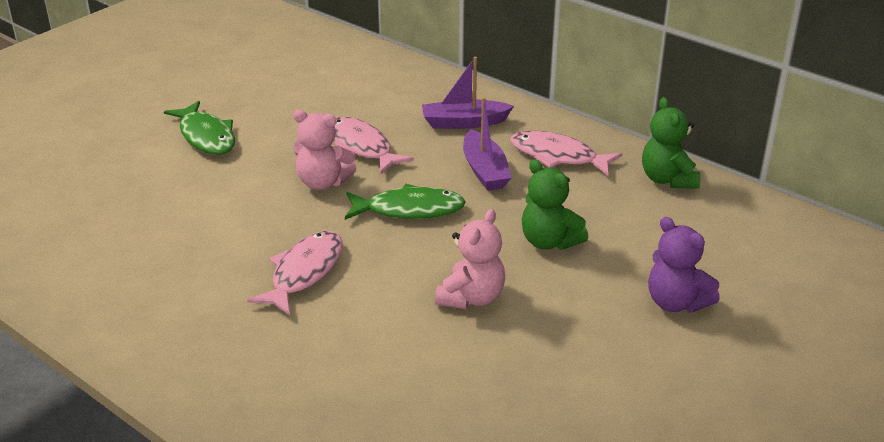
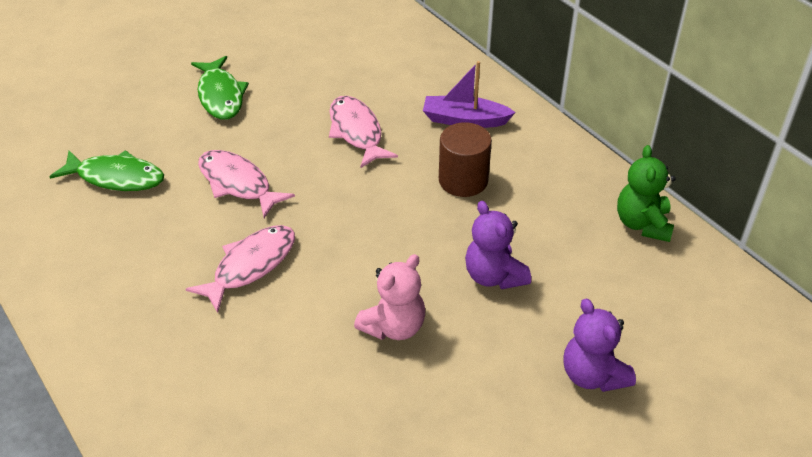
camera: 15 degrees right, 10 degrees up
(323, 182) = (306, 166): pink teddy bear -> none
(409, 210) = (374, 213): green fish -> green fish (116, 177)
(485, 171) = (463, 180): purple boat -> brown cylinder
(549, 241) = (494, 276): green teddy bear -> purple teddy bear
(558, 156) = (542, 176): pink fish -> pink fish (238, 184)

